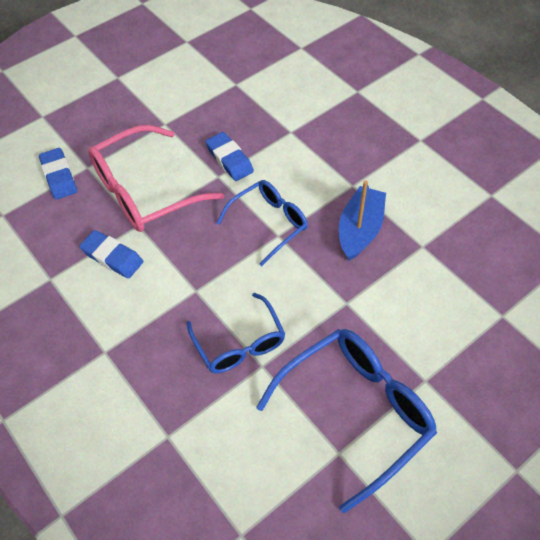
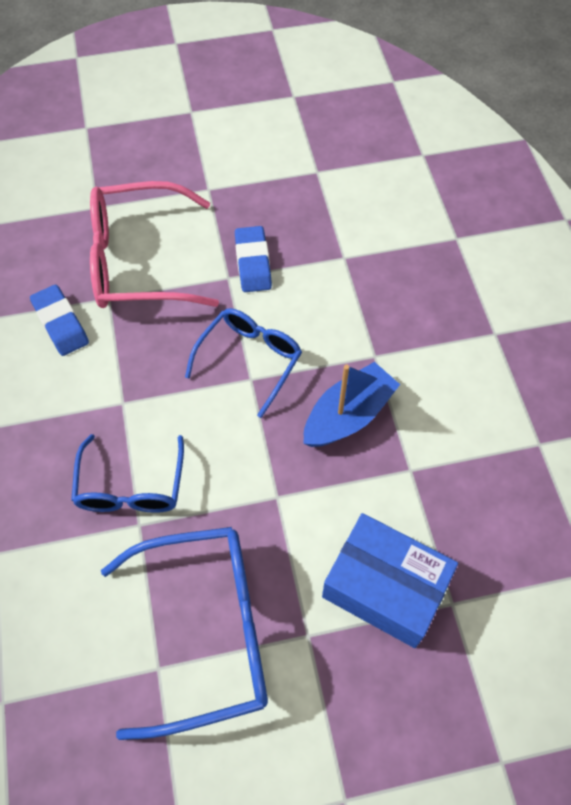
camera: 25 degrees right, 5 degrees up
(59, 177) = (61, 206): blue eraser -> none
(269, 223) = (250, 360): blue glasses -> blue glasses turned 45 degrees counterclockwise
(454, 326) = (385, 587): none -> blue box

